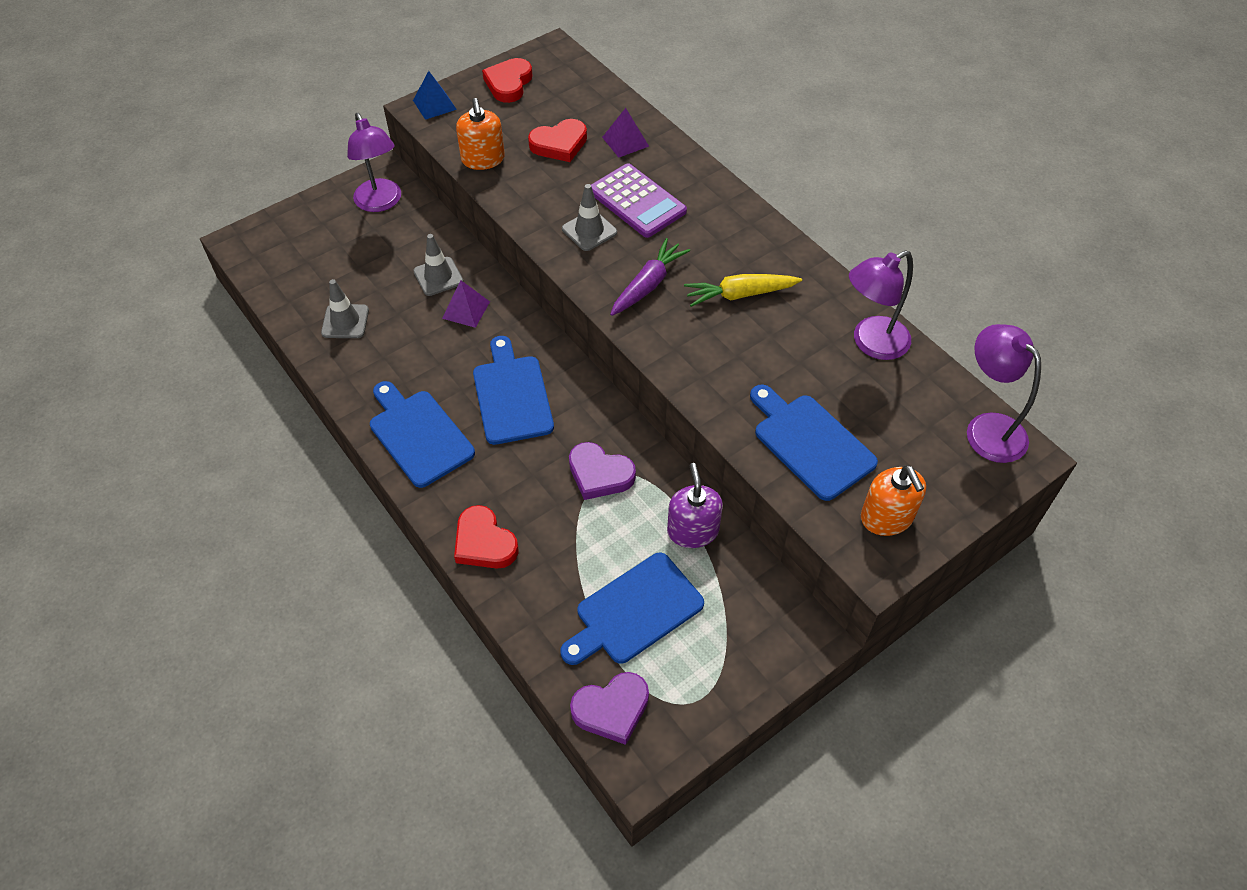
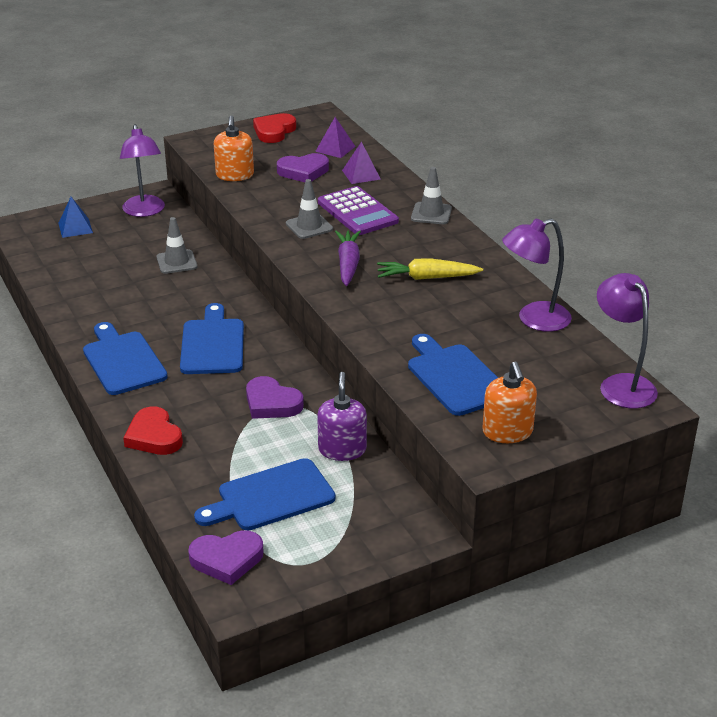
camera: 10 degrees right, 20 degrees down
(345, 321) = (87, 283): grey traffic cone -> grey traffic cone (431, 214)
(434, 104) = (206, 139): blue pyramid -> blue pyramid (75, 228)
(466, 310) = (193, 285): purple pyramid -> purple pyramid (335, 149)
(559, 144) = (303, 171): red heart -> purple heart
(648, 284) = (348, 264): purple carrot -> purple carrot turned 45 degrees counterclockwise

